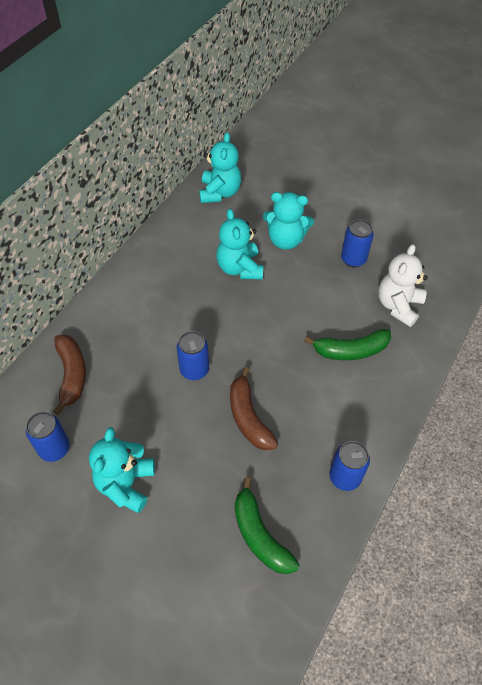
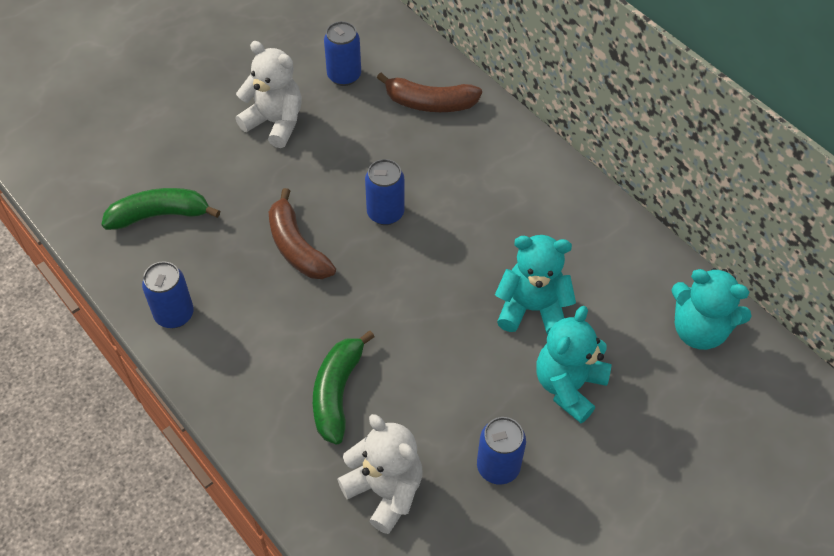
camera: 110 degrees right, 0 degrees up
(126, 484) = (275, 122): turquoise teddy bear -> white teddy bear
(248, 417) = (296, 247): brown banana -> brown banana turned 120 degrees counterclockwise

